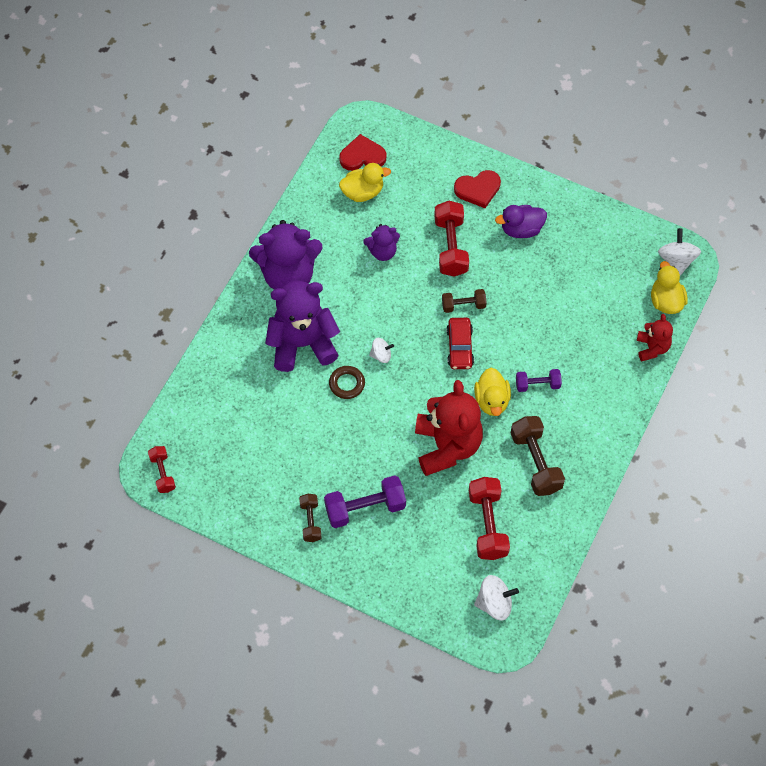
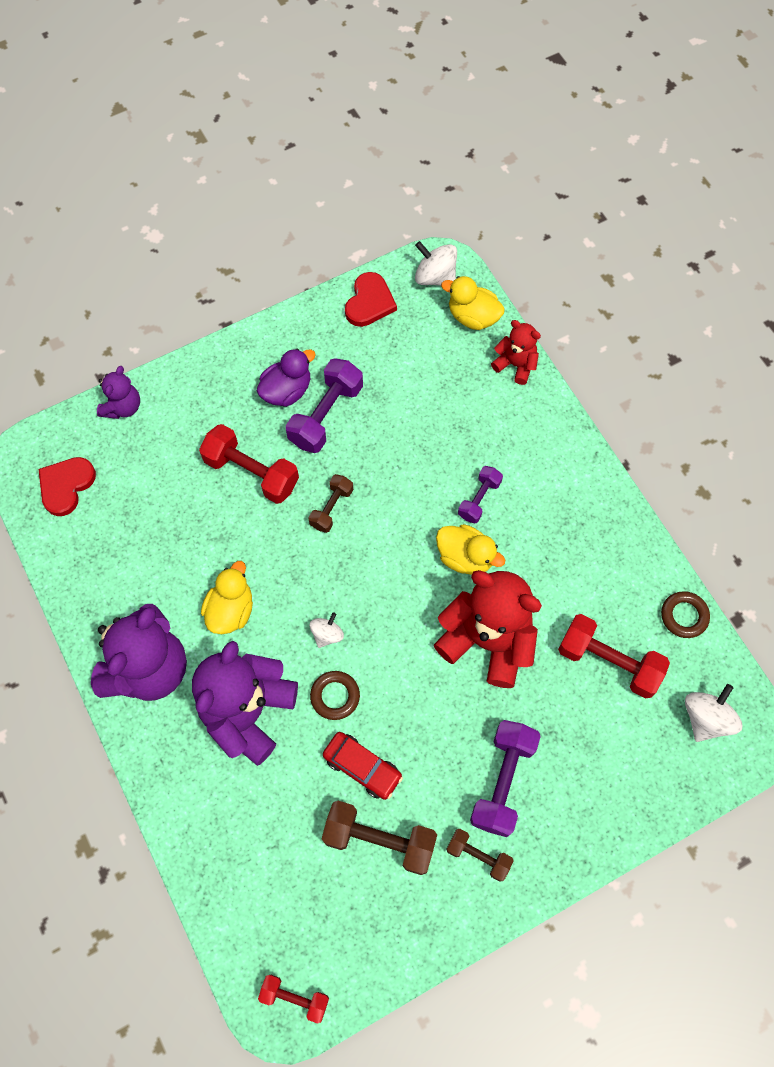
camera: 55 degrees left, 5 degrees up
(363, 192) = (111, 516): yellow duck -> yellow duck (231, 610)
(382, 251) = (201, 546): purple teddy bear -> purple teddy bear (123, 407)
(459, 347) = (378, 546): red car -> red car (362, 767)
(478, 189) = (205, 399): red heart -> red heart (369, 302)
(521, 229) = (287, 391): purple duck -> purple duck turned 150 degrees counterclockwise
(523, 262) = (326, 415): none -> purple dumbbell
(535, 462) = (568, 563): brown dumbbell -> brown dumbbell (379, 840)
(554, 552) = (684, 616): none -> brown ring

